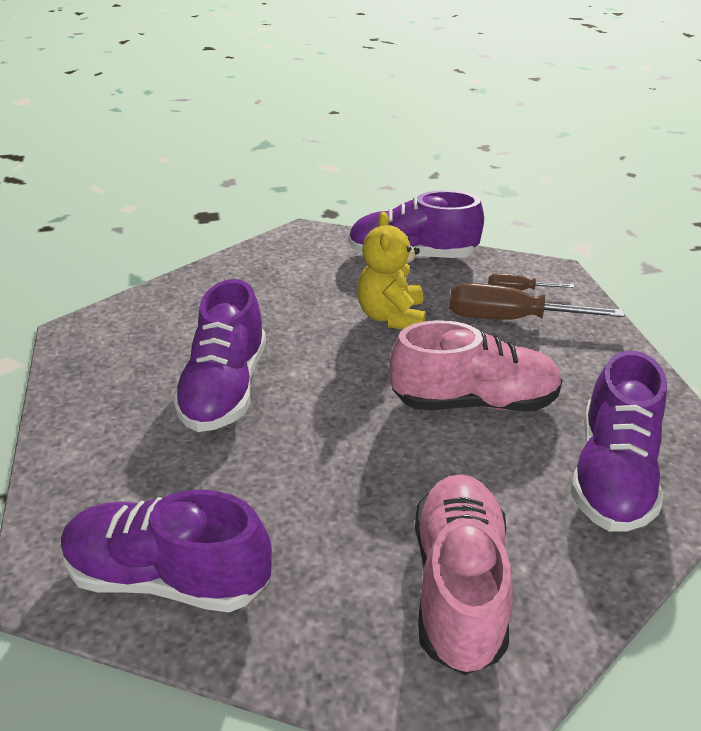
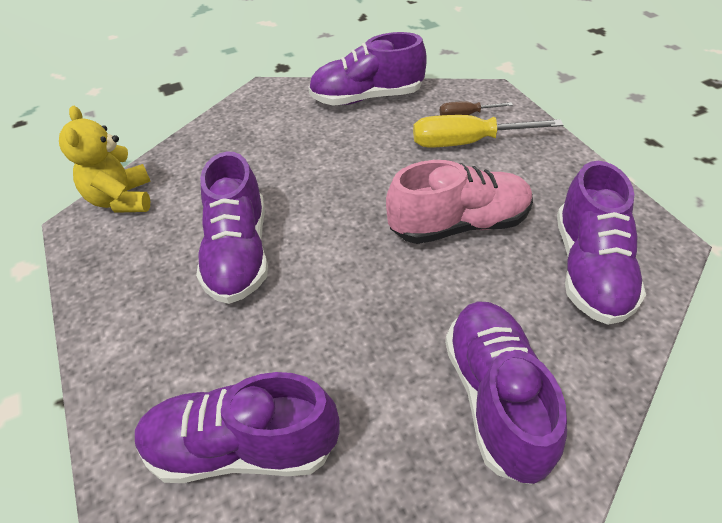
camera: 10 degrees left, 10 degrees up
(391, 317) = (366, 158): yellow teddy bear -> yellow teddy bear (122, 199)
(458, 585) = (496, 398): pink shoe -> purple shoe
(511, 319) = (467, 142): brown screwdriver -> yellow screwdriver

